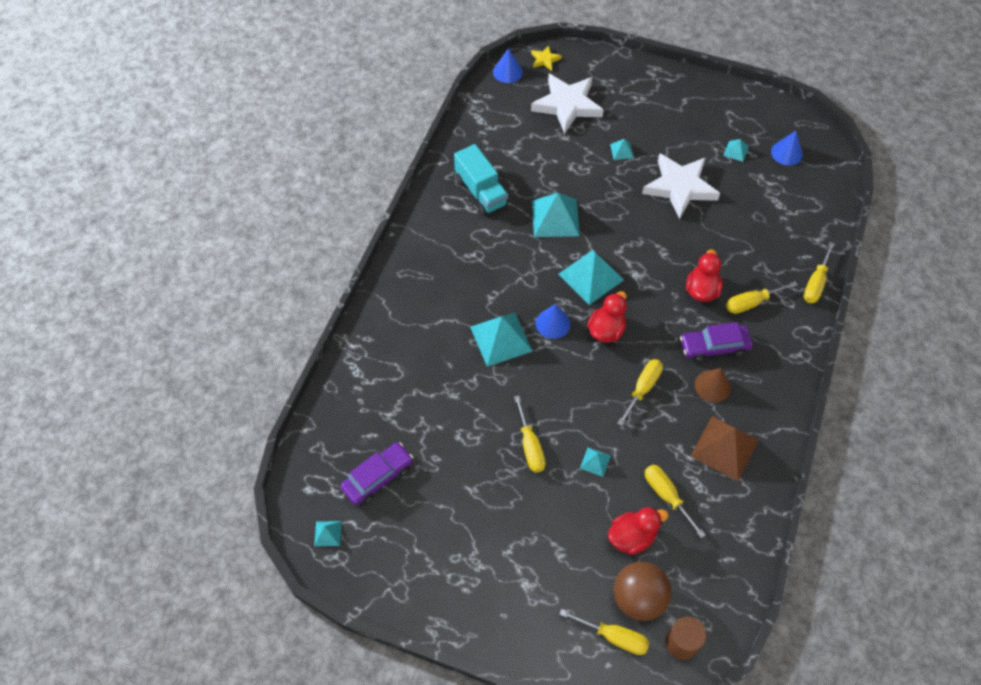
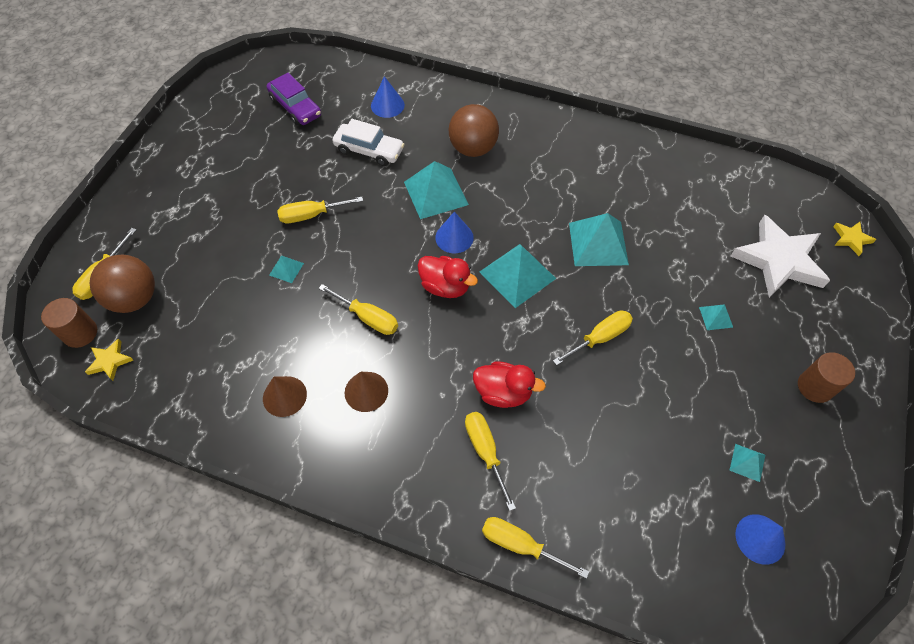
camera: 90 degrees right, 0 degrees up
(327, 533) = (250, 79): turquoise pyramid -> none
(445, 308) = (473, 148): none -> brown ball
(445, 399) = (369, 150): none -> white car
(481, 191) = (626, 176): turquoise truck -> none
(507, 72) = (817, 201): blue cone -> blue cone (387, 105)
(632, 537) = (199, 297): red duck -> none
(666, 495) = (237, 332): yellow screwdriver -> yellow screwdriver (600, 338)
(674, 105) = (815, 387): none -> brown cylinder
(680, 187) = (666, 381): white star -> none
(708, 606) = (110, 361): none -> yellow star
(714, 346) = (420, 398): purple car -> none
(724, 448) = (284, 396): brown pyramid -> brown cone

